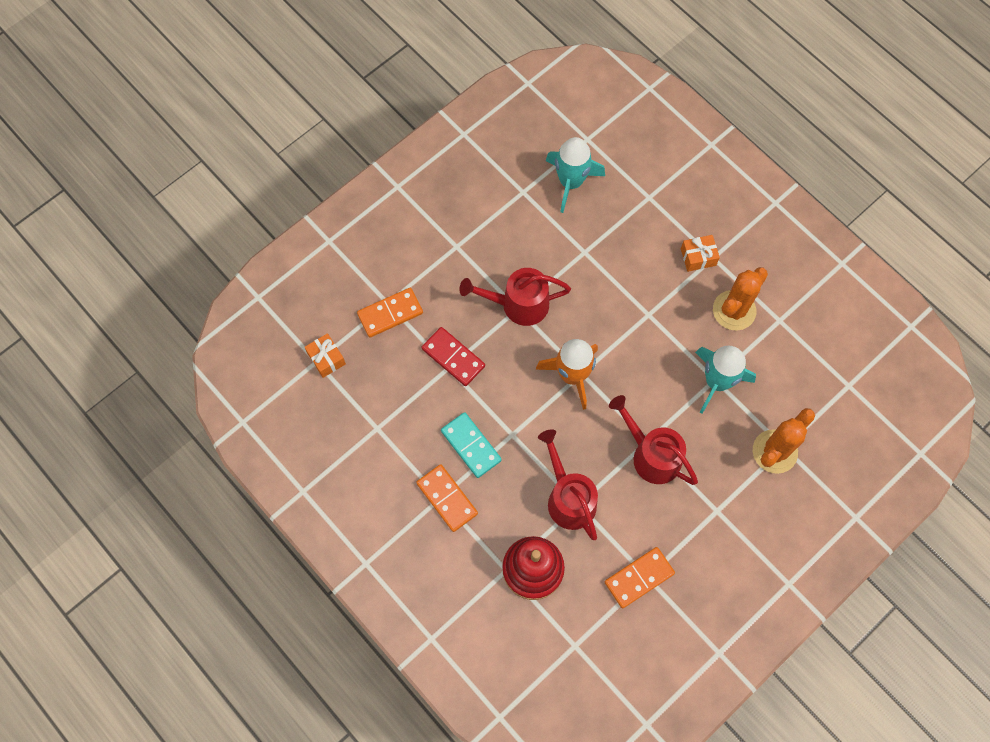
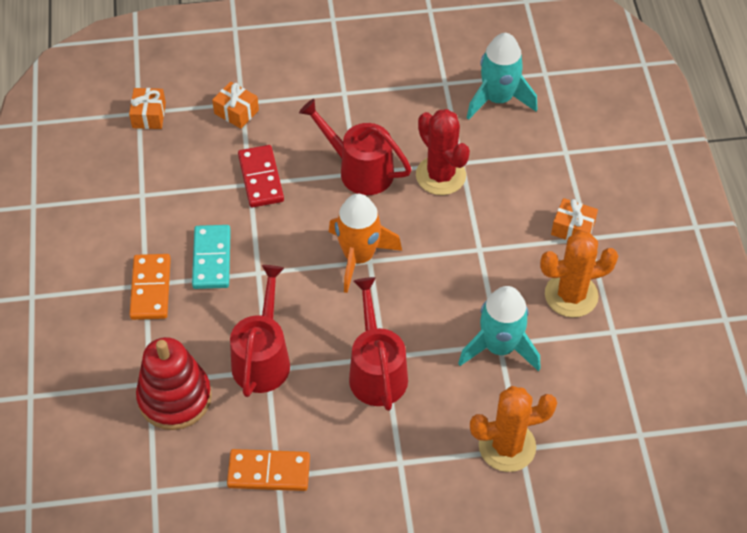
camera: 35 degrees right, 15 degrees down
(390, 313) = (236, 112): orange domino -> orange gift
(578, 272) = (440, 175): none -> red cactus

